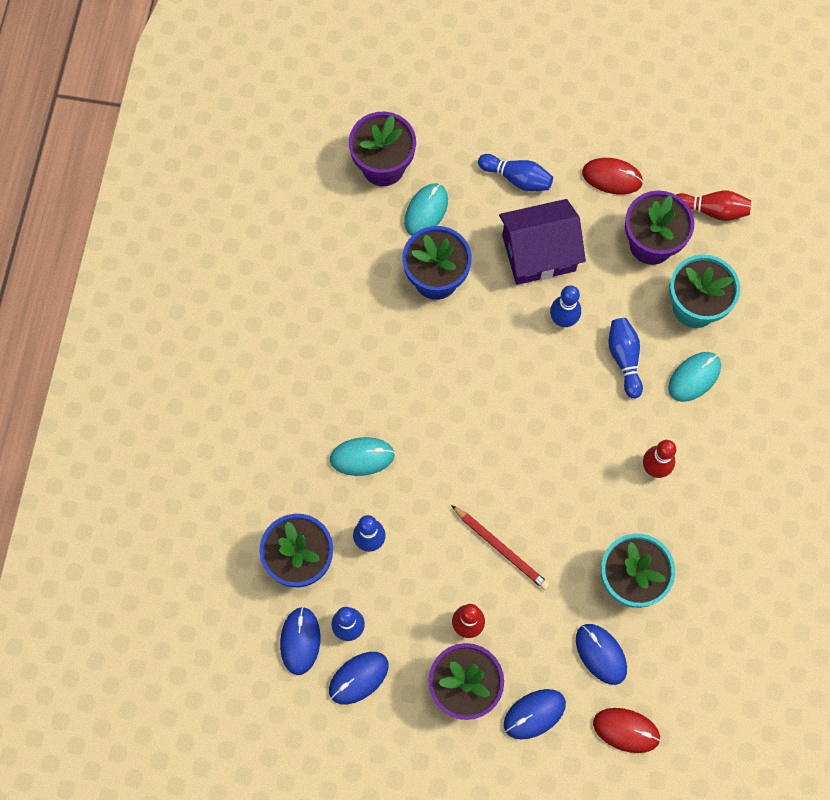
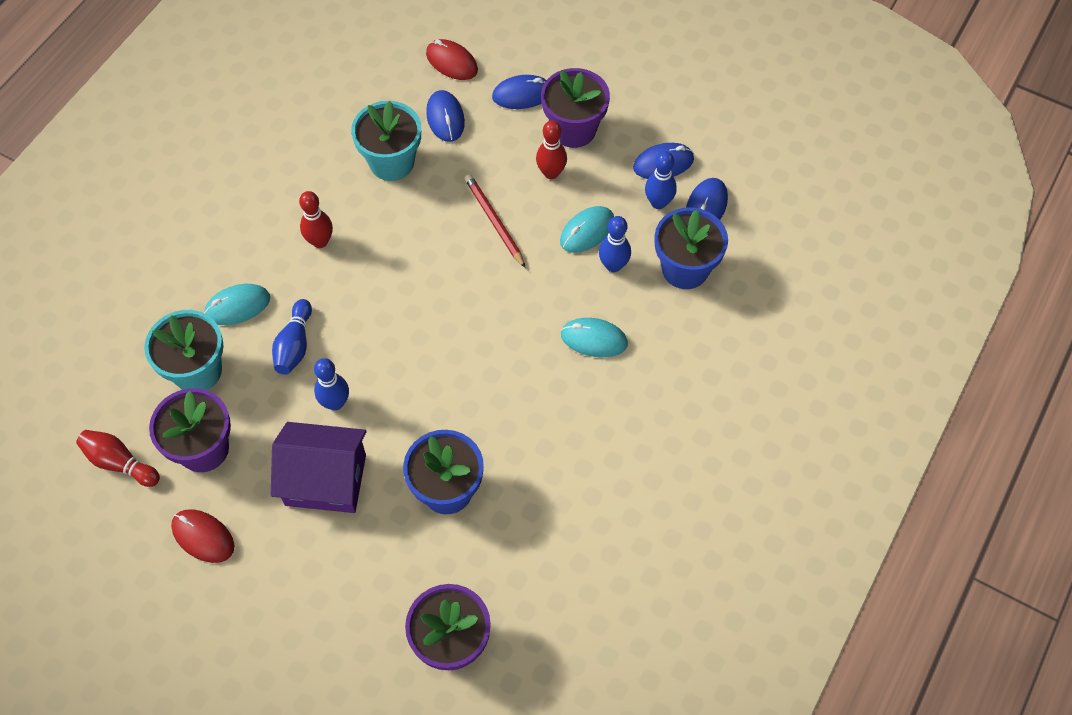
camera: 160 degrees left, 10 degrees down
(426, 211) = (425, 570): turquoise mouse -> turquoise mouse (587, 231)
(517, 178) = (307, 573): blue bowling pin -> none

